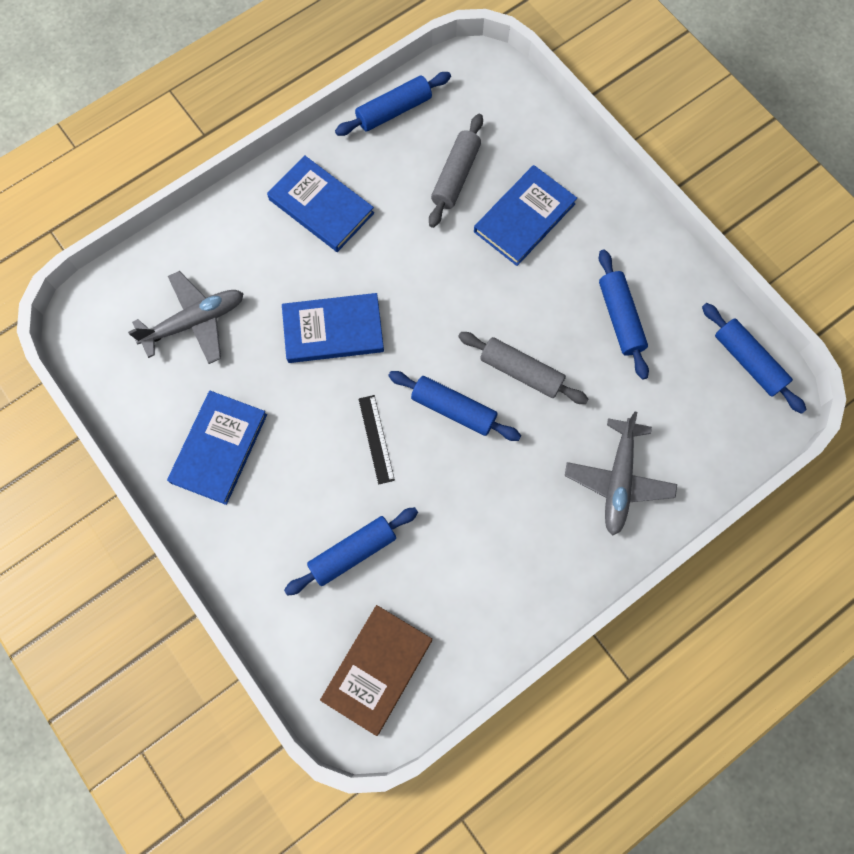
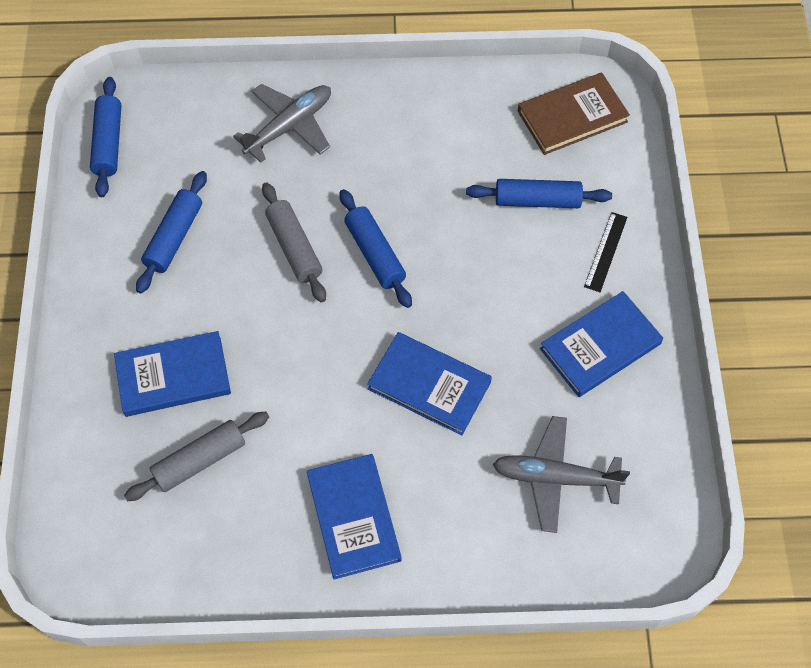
camera: 145 degrees left, 10 degrees down
(376, 439) = (457, 271): black ruler -> black ruler (605, 251)
(394, 111) = (200, 577): blue rolling pin -> none

